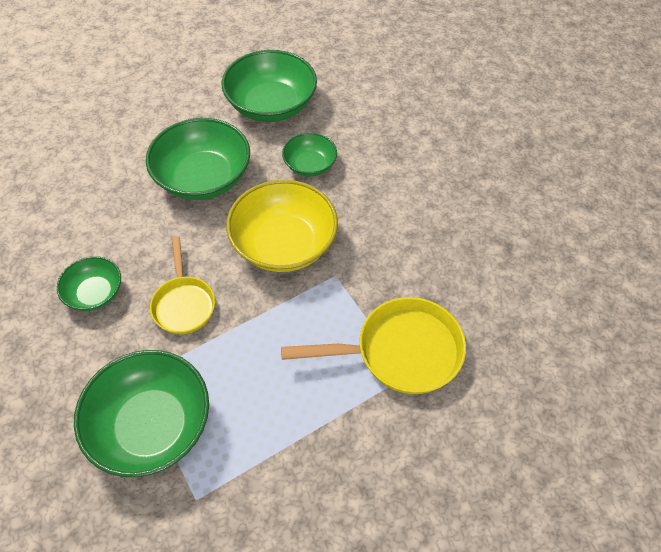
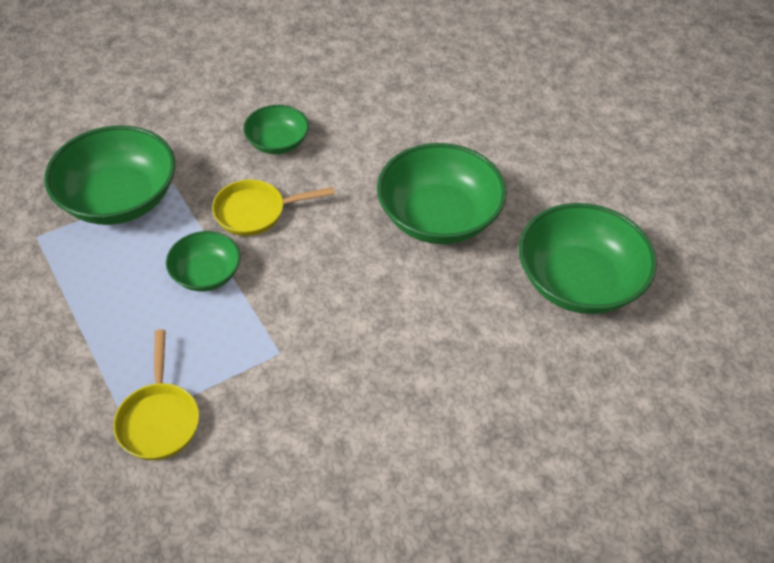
camera: 90 degrees right, 5 degrees down
(284, 244) = (332, 299): yellow bowl -> none
(310, 165) = (467, 327): green bowl -> green bowl (206, 274)
(400, 352) = (159, 419): yellow pan -> yellow pan, size x0.64

